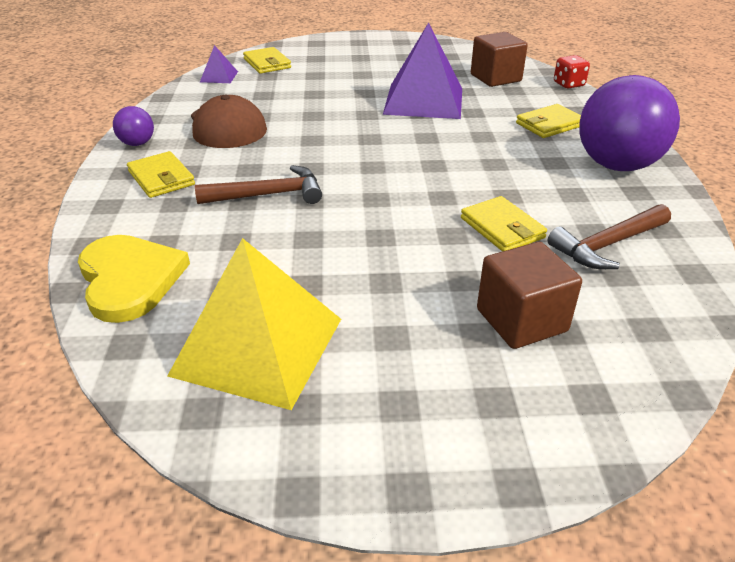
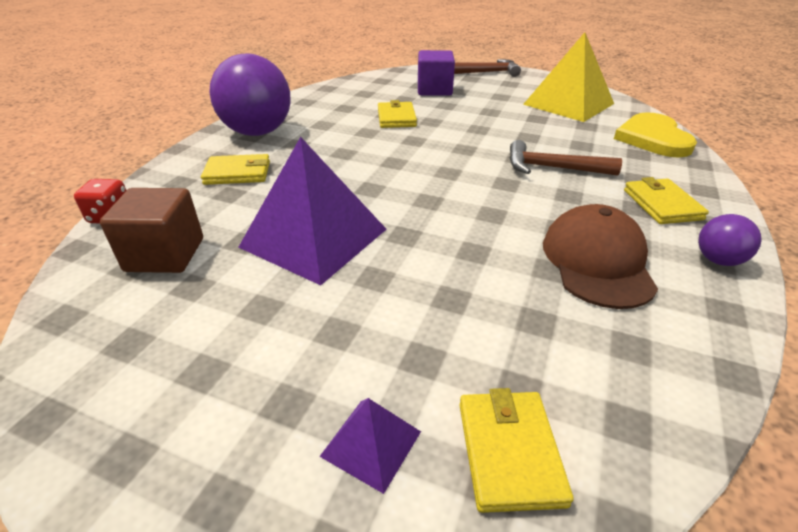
camera: 155 degrees left, 0 degrees up
(219, 76) = (629, 421): purple pyramid -> purple pyramid (371, 443)
(521, 320) = (434, 90): brown cube -> purple cube
(607, 245) = (349, 101): brown hammer -> brown hammer (486, 72)

